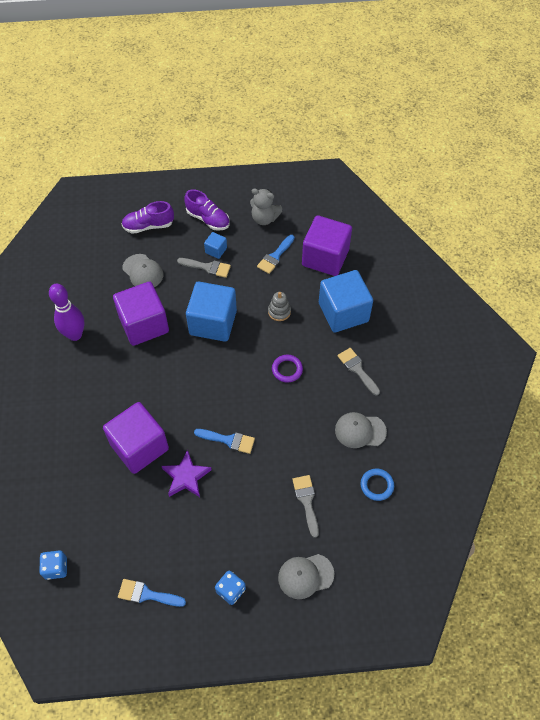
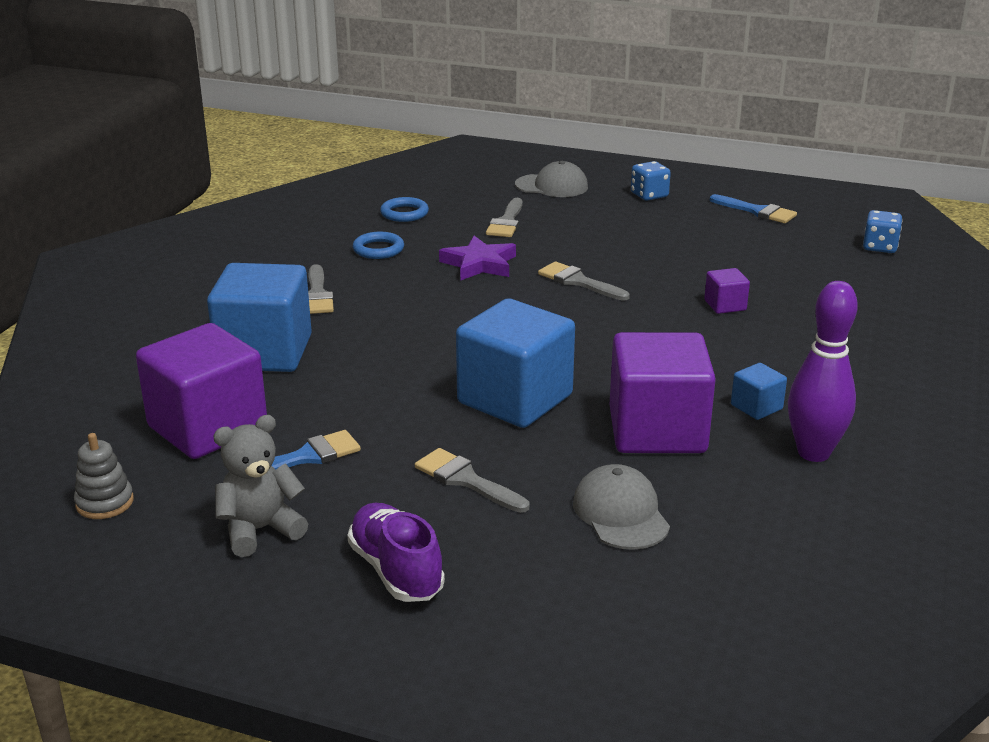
camera: 155 degrees left, 30 degrees down
(139, 447) = (725, 305): purple cube -> purple cube, size x0.44
(148, 226) = (561, 603): purple shoe -> none
(186, 477) = (663, 269): purple star -> purple star (479, 264)
(216, 250) = (424, 504): blue cube -> blue cube (756, 407)
(228, 440) = (578, 282): blue brush -> grey brush
(264, 218) = (260, 530): grey teddy bear -> grey teddy bear turned 75 degrees counterclockwise
(279, 311) = (377, 381): grey stacking toy -> grey stacking toy (105, 503)
(287, 369) = (428, 319): purple ring -> none
(360, 431) = (378, 249): grey cap -> blue ring

